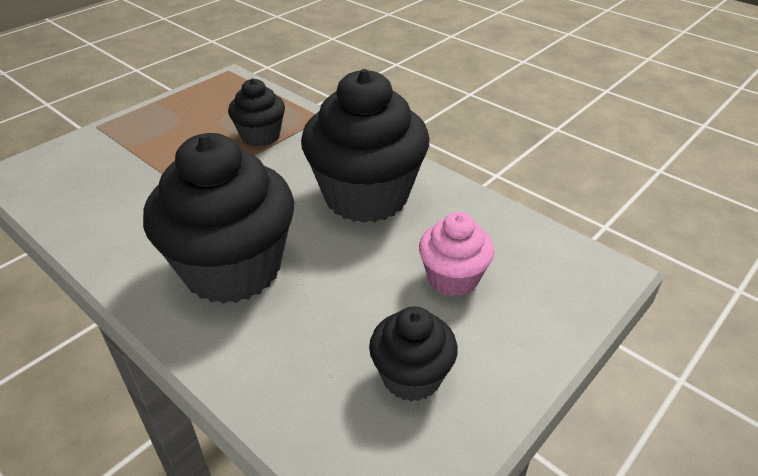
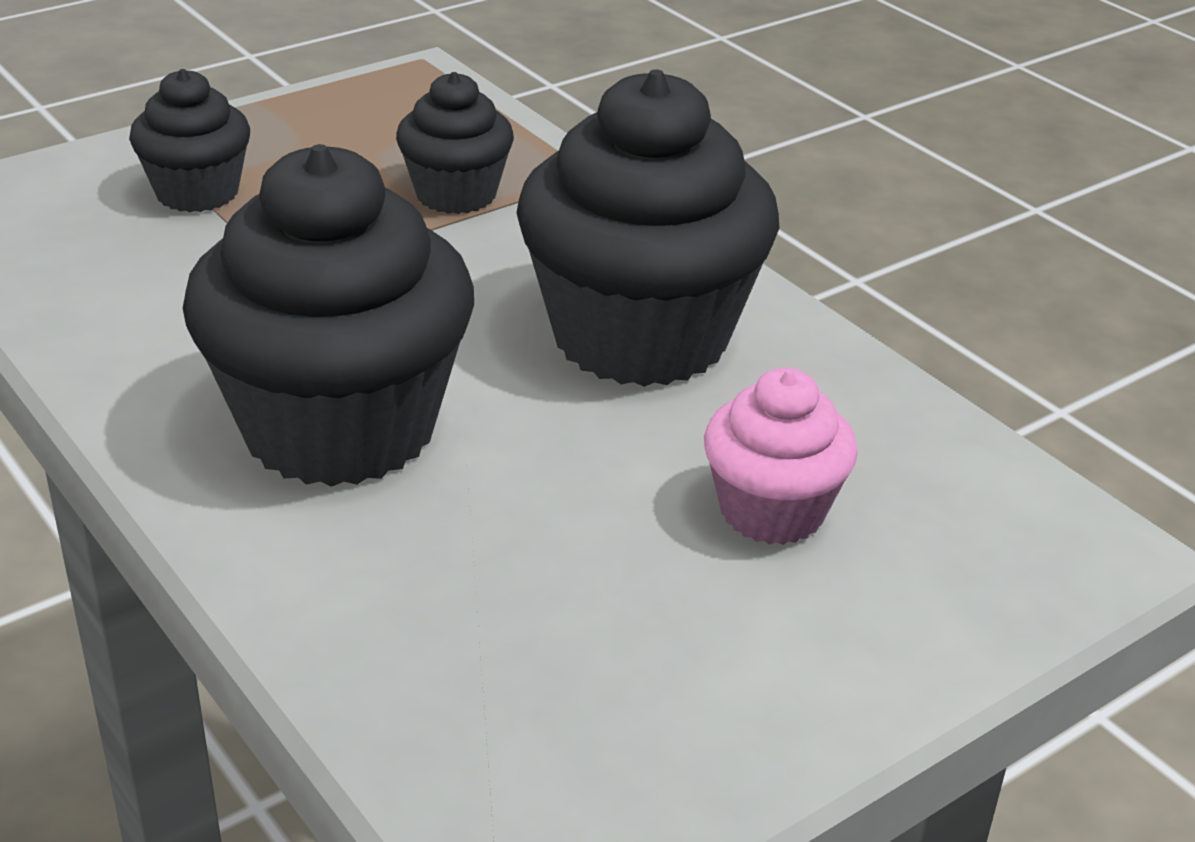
camera: 10 degrees right, 5 degrees down
(411, 376) = (634, 665): black cupcake -> black cupcake (197, 192)

